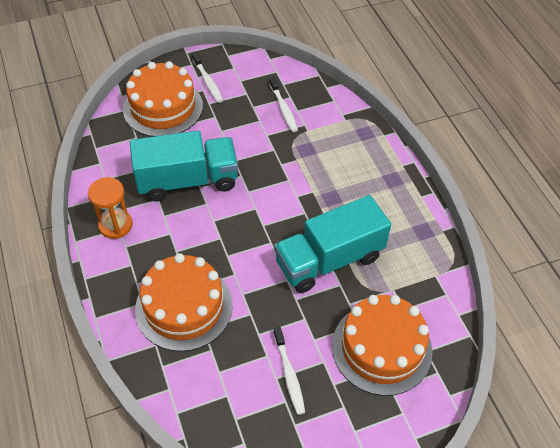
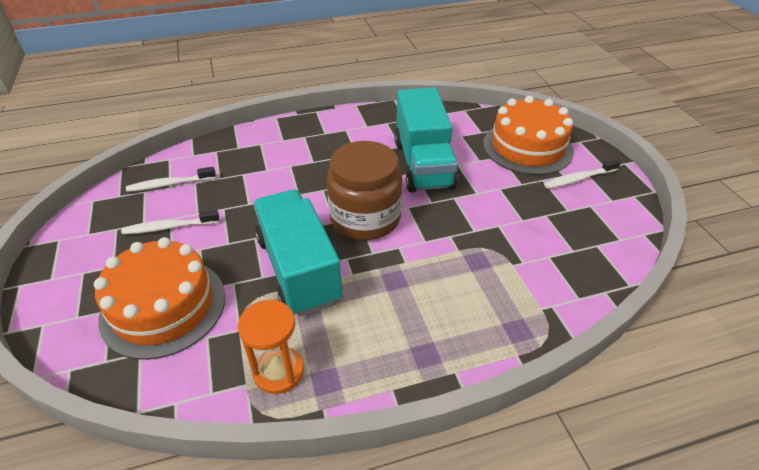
camera: 95 degrees right, 10 degrees down
(115, 225) = (370, 123): orange hourglass -> orange hourglass (278, 371)
(184, 307) = (270, 162): orange cake -> none
(265, 220) = (365, 218): none -> brown jar
(283, 109) = (548, 242): white toothbrush -> white toothbrush (170, 184)

